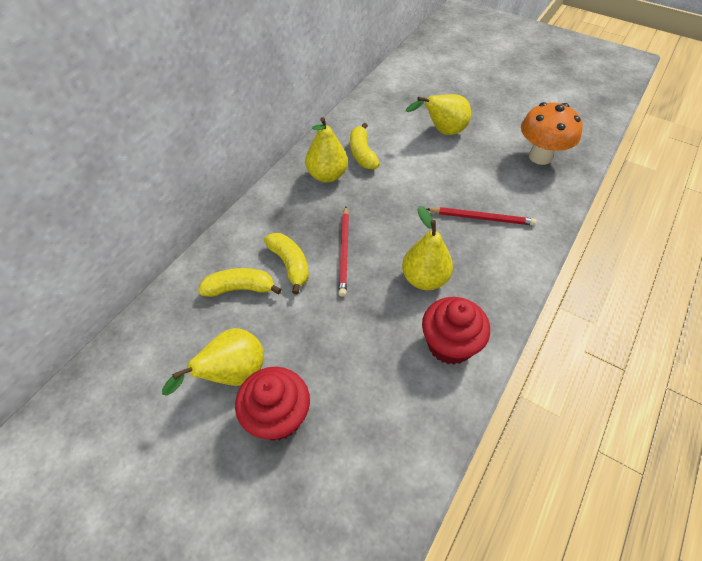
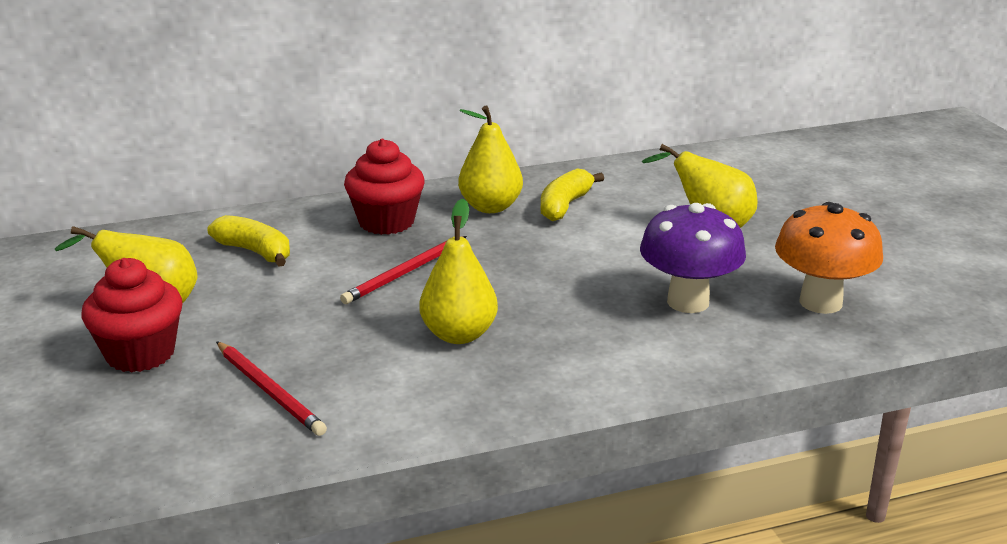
camera: 40 degrees right, 25 degrees down
(290, 265) = (332, 257): yellow banana -> none
(449, 344) = (395, 397): red cupcake -> red cupcake (386, 222)
(482, 218) = (626, 319): red pencil -> red pencil (270, 391)
(492, 189) = (688, 302): none -> purple mushroom

